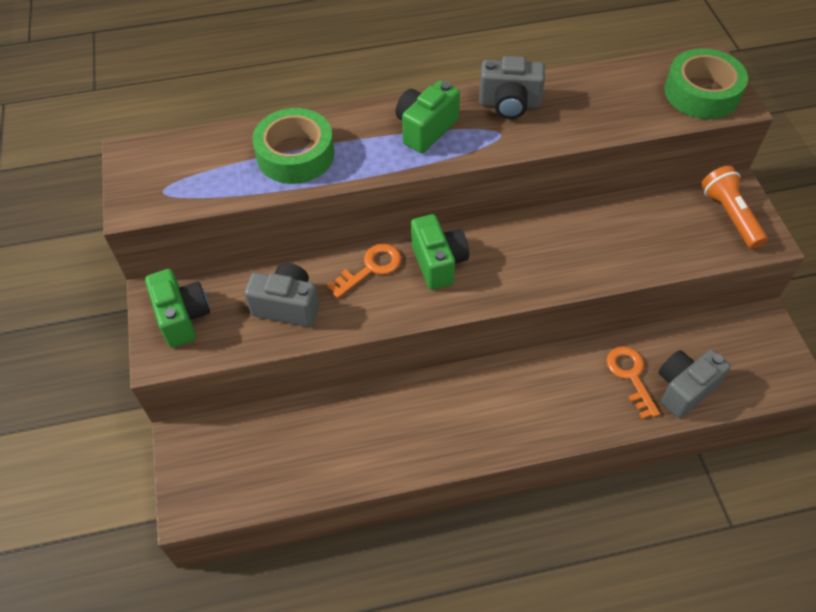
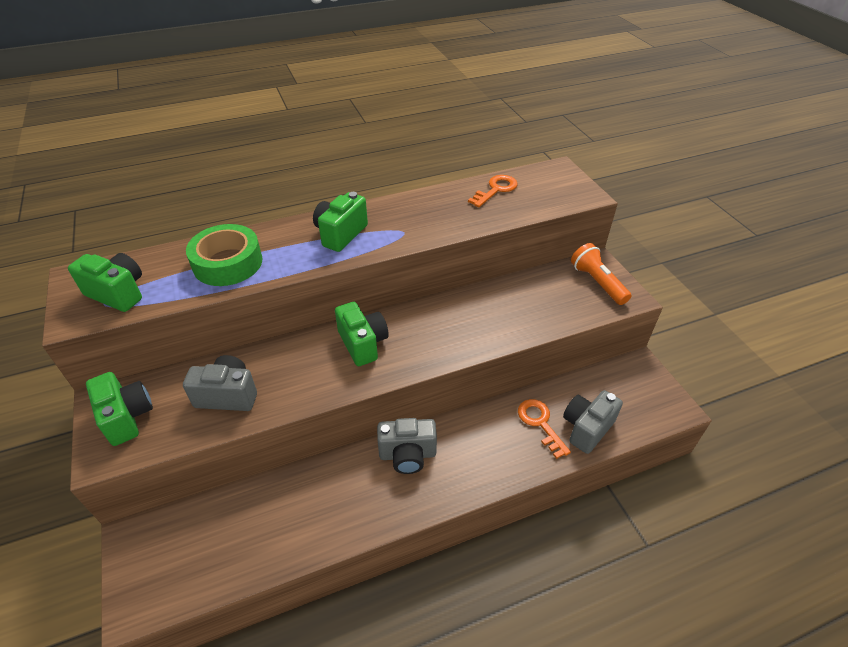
camera: 10 degrees left, 10 degrees down
(177, 180) = (118, 293): none -> green camera
(370, 268) = (303, 355): orange key -> orange key (496, 190)
(509, 104) = (409, 210): grey camera -> grey camera (407, 455)
(701, 93) = (559, 190): green tape -> none

